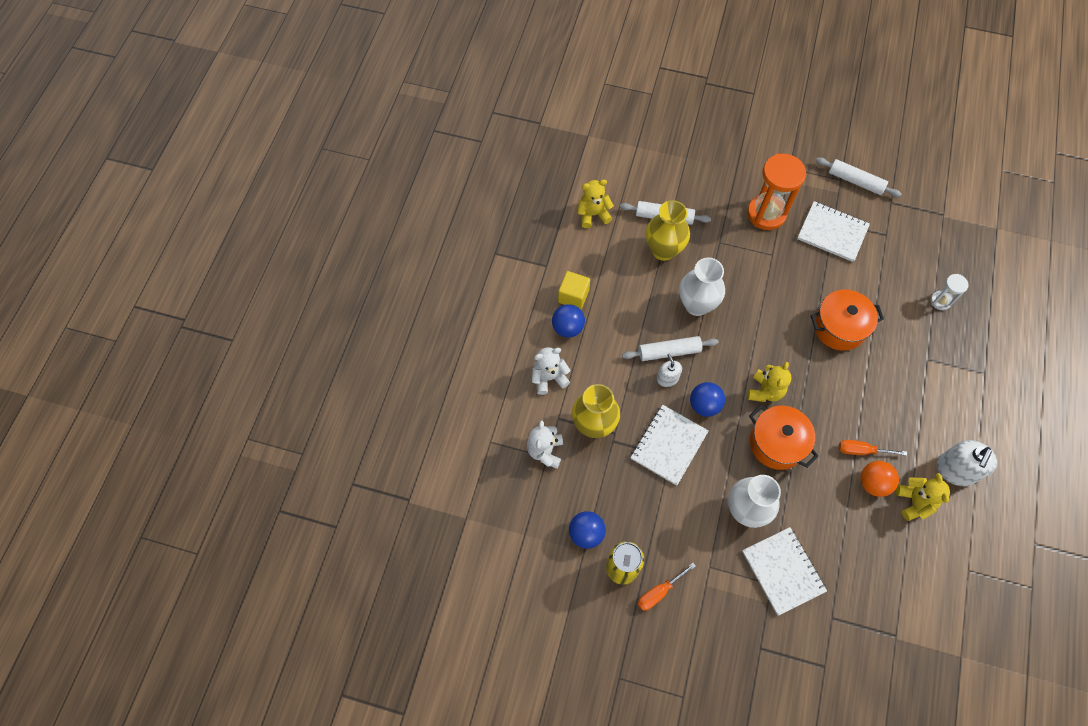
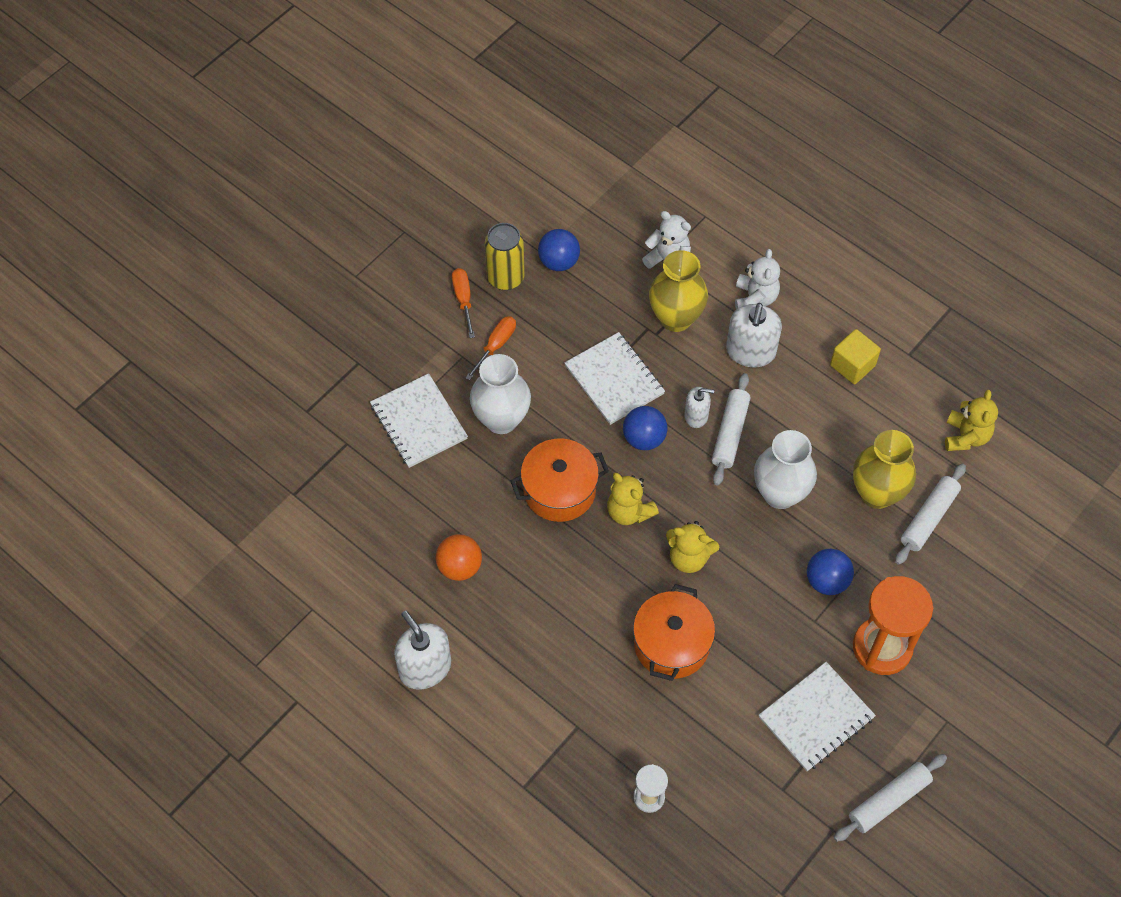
camera: 115 degrees right, 5 degrees down
(568, 328) = (811, 342): blue ball -> blue ball (826, 581)
(596, 364) = (750, 351): none -> white soap dispenser
(783, 571) = (419, 422): white notebook -> white notebook turned 60 degrees clockwise
(862, 450) = (503, 577): orange screwdriver -> orange screwdriver (496, 346)
(914, 502) = (415, 598): yellow teddy bear -> yellow teddy bear (689, 557)

